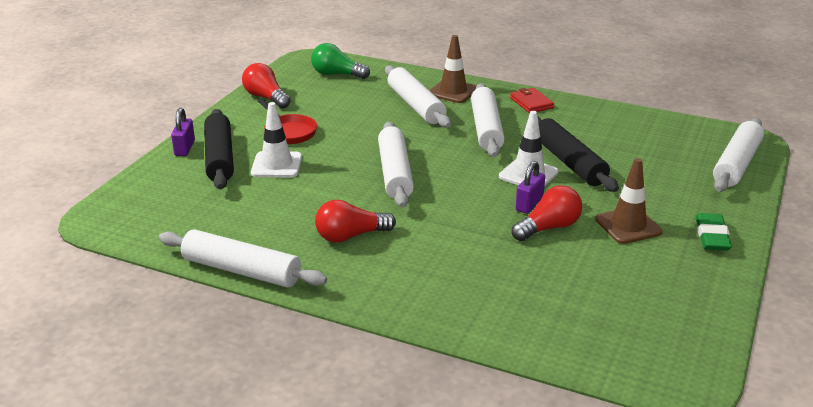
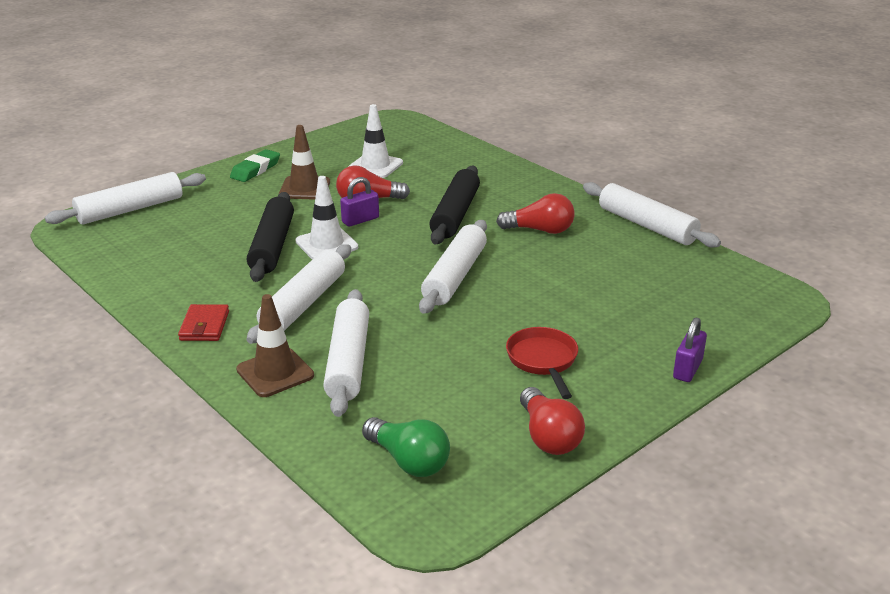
camera: 155 degrees left, 0 degrees up
(219, 158) = (644, 343): black rolling pin -> black rolling pin (455, 214)
(276, 165) = (578, 316): white traffic cone -> white traffic cone (375, 166)

